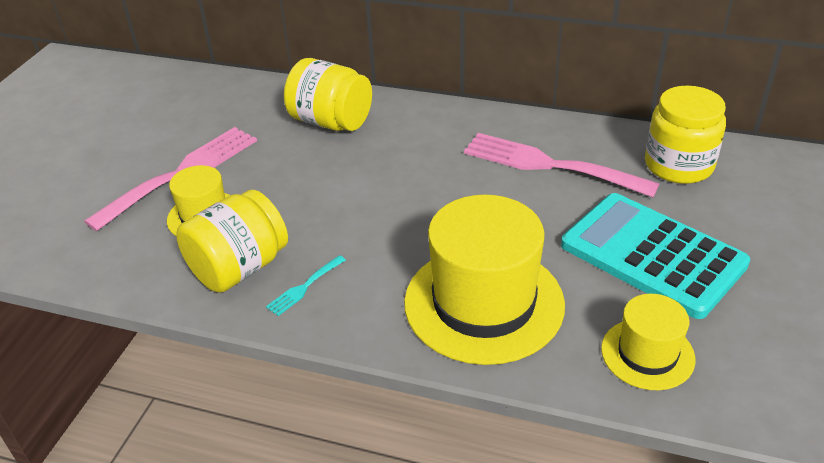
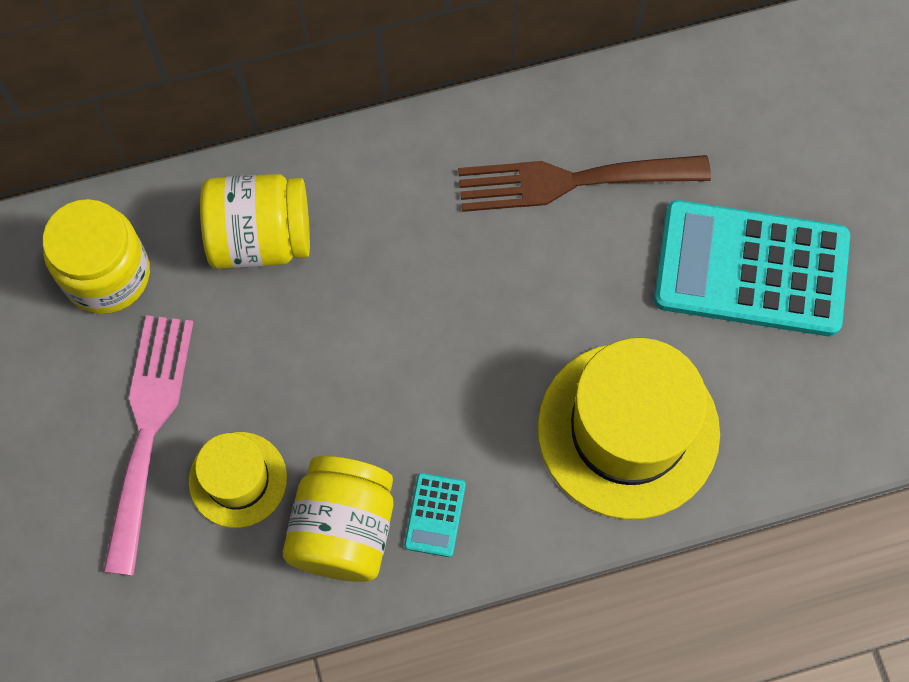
camera: 35 degrees left, 30 degrees up
(304, 287) = (435, 515): turquoise fork -> turquoise calculator
(549, 165) = (570, 181): pink fork -> brown fork
(647, 354) = (811, 407): yellow hat -> none
(678, 165) = (708, 108): yellow jar -> yellow jar (107, 274)

